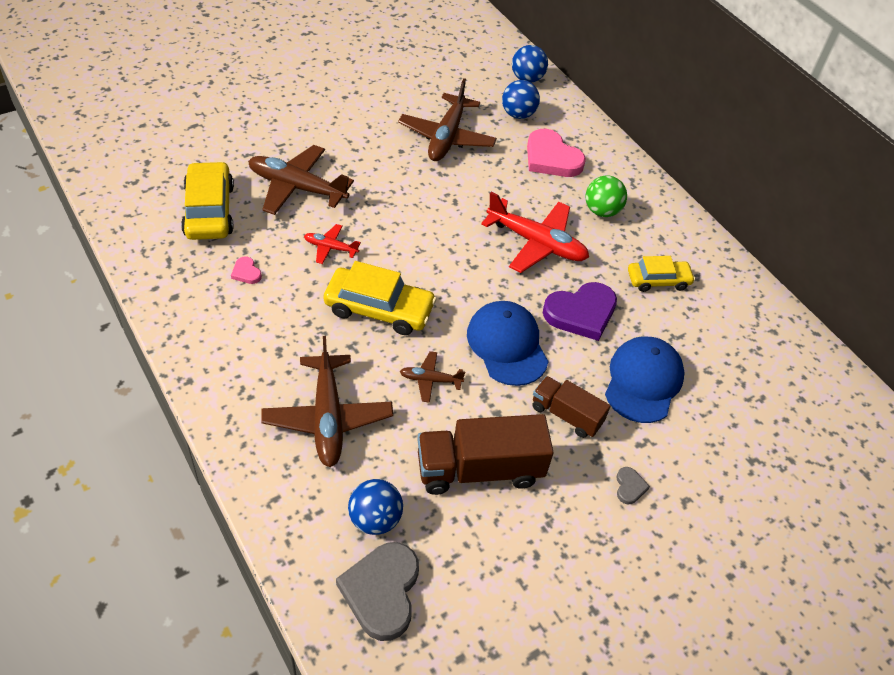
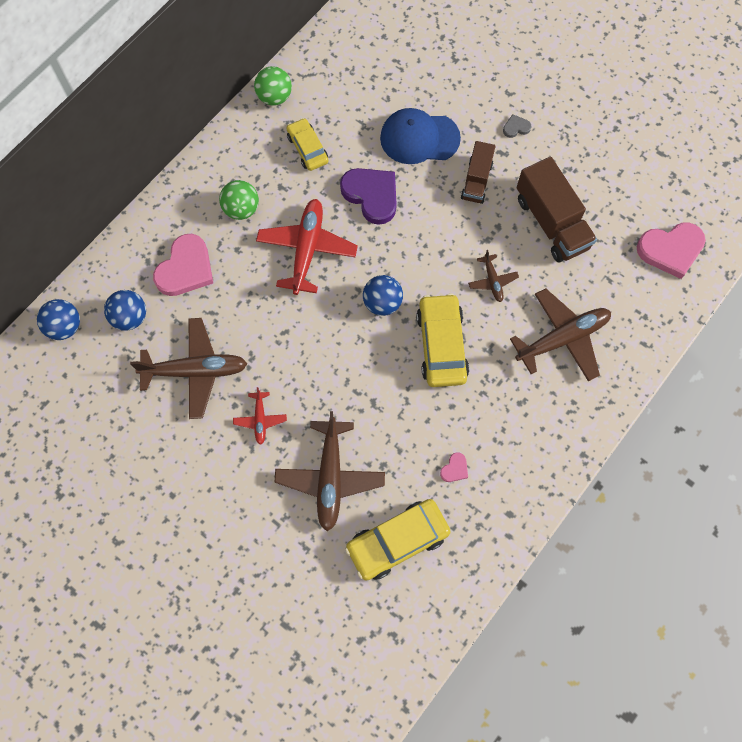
camera: 105 degrees left, 20 degrees up
(330, 248) = (392, 413): red plane -> red plane (260, 420)
(375, 519) = (624, 274): blue ball -> blue ball (382, 303)
(382, 592) = (670, 250): grey heart -> pink heart
(507, 345) = (431, 238): blue cap -> none
(733, 274) = (274, 97): none -> green ball

